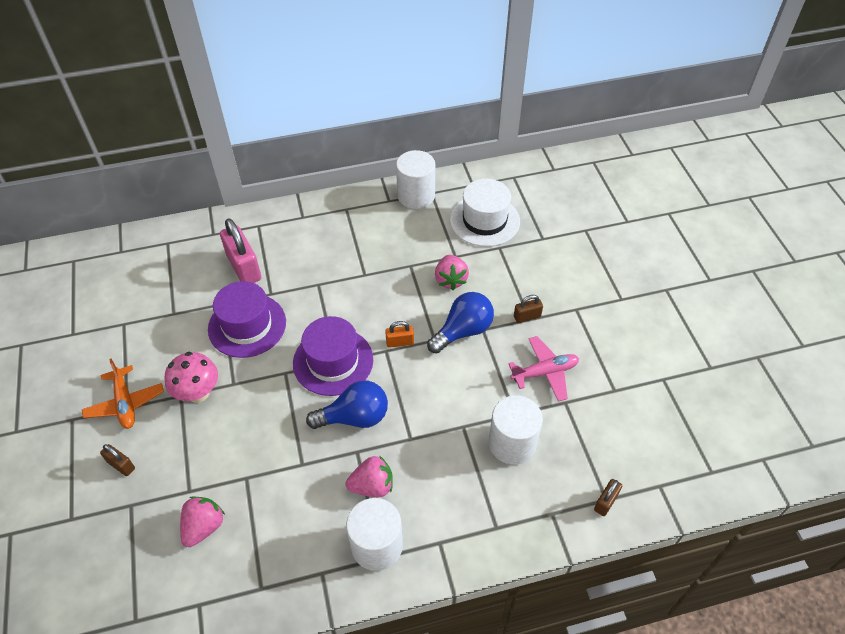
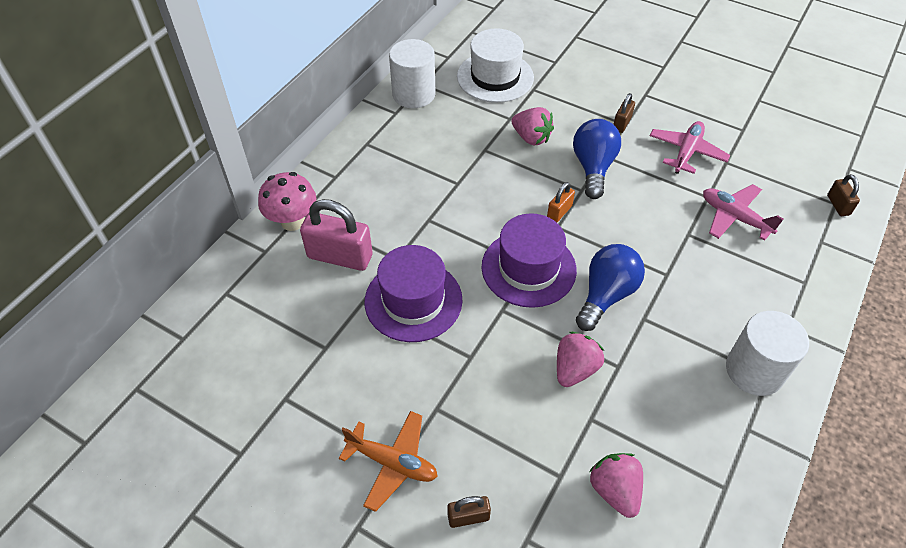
camera: 45 degrees left, 0 degrees up
(198, 393) = (450, 391): pink mushroom -> pink mushroom (293, 221)
(372, 486) = (690, 332): pink strawberry -> pink strawberry (575, 369)
(512, 443) = (734, 217): white cylinder -> pink plane

